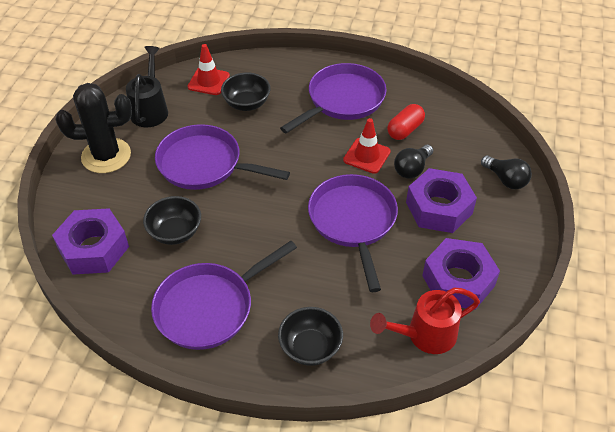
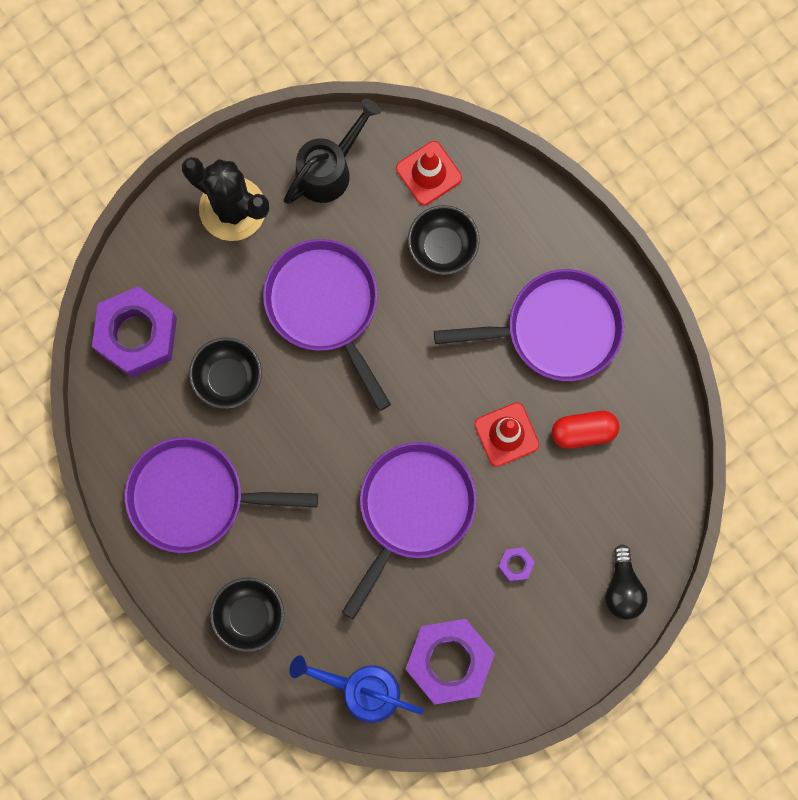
camera: 40 degrees right, 30 degrees up
(412, 169) = (538, 492): black light bulb -> none
(424, 335) = (361, 690): red watering can -> blue watering can
(439, 208) = (515, 565): purple nut -> purple nut, size x0.41

